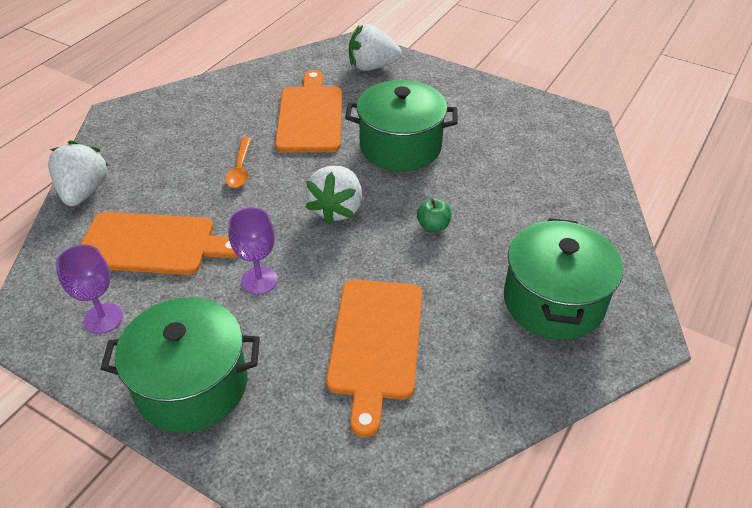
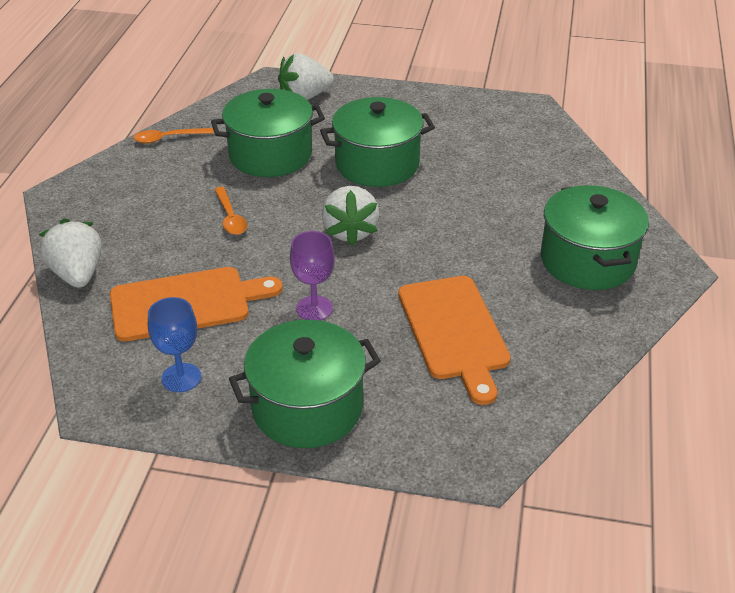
camera: 20 degrees left, 5 degrees down
(103, 318) = (181, 378): purple goblet -> blue goblet
(233, 81) = (168, 138): none -> orange spoon
(310, 116) = (270, 155): orange cutting board -> green pot
(433, 226) = (449, 225): green apple -> none

